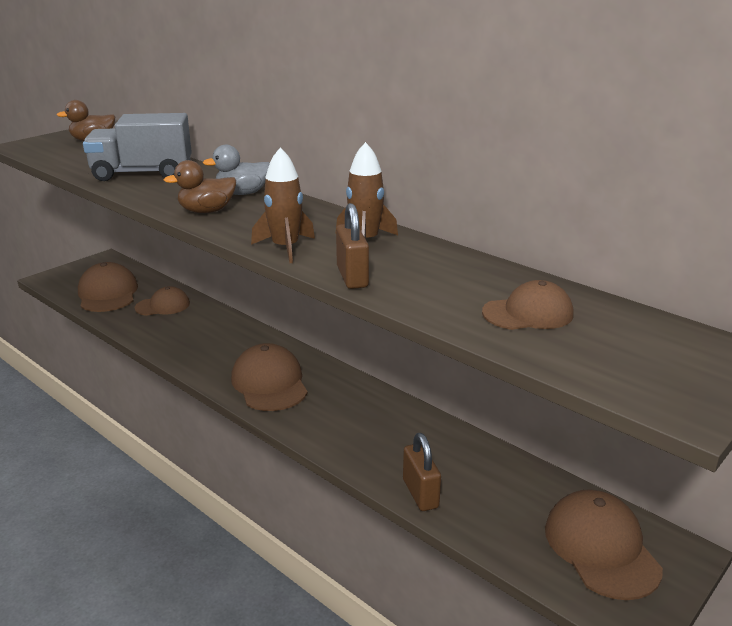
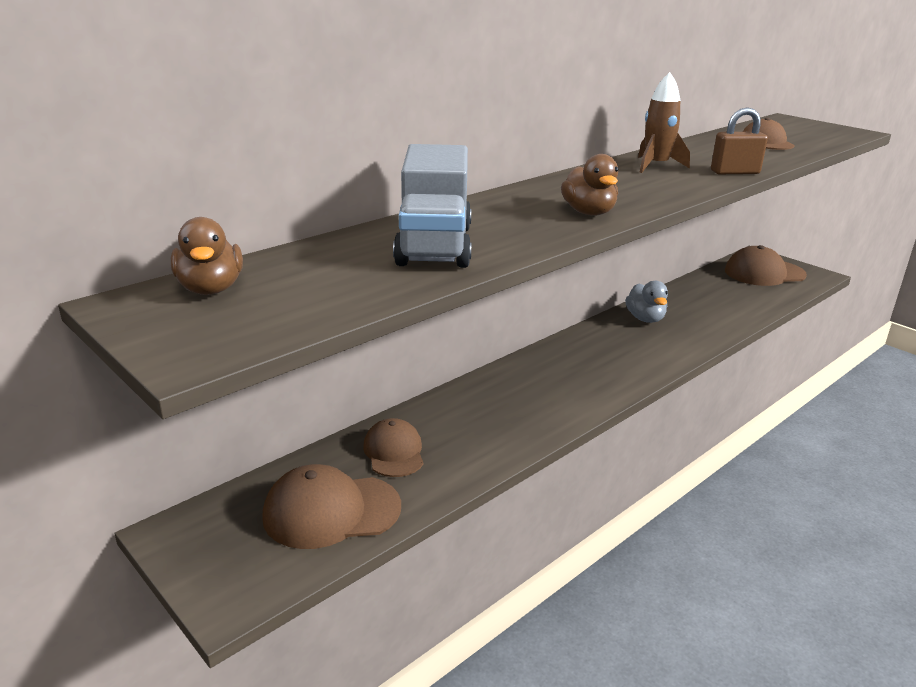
camera: 85 degrees left, 0 degrees up
(242, 193) = (527, 199): grey duck -> grey duck (645, 319)
(269, 383) = (594, 373): brown cap -> none
(285, 248) = (683, 187): brown rocket -> none
(420, 493) = (738, 317): brown padlock -> none

